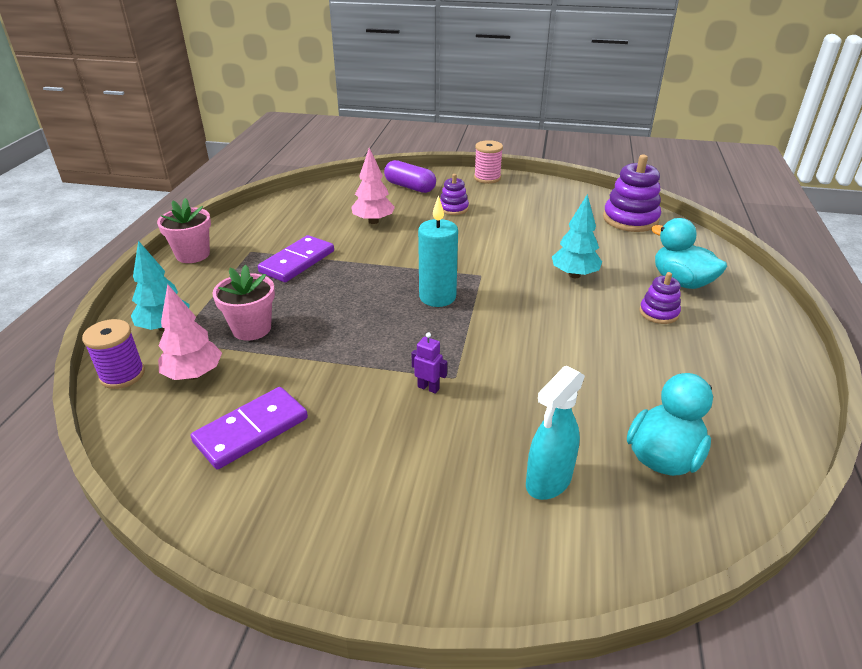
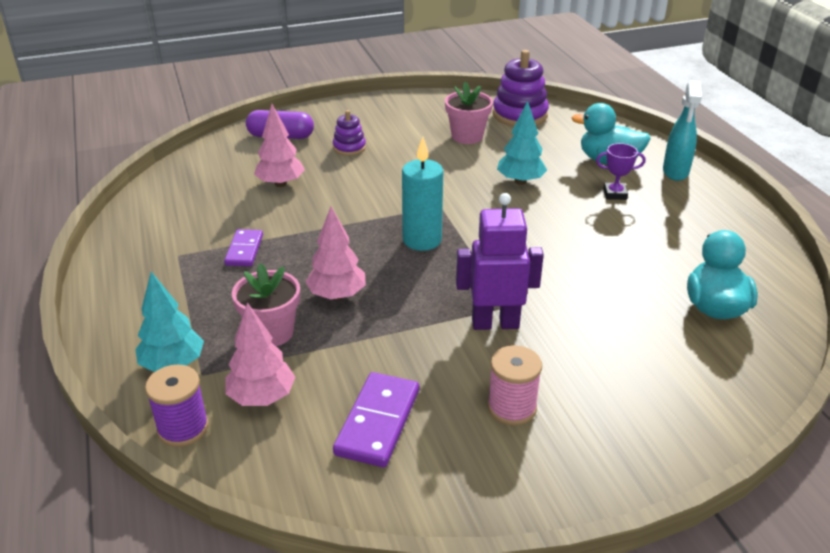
camera: 30 degrees left, 0 degrees up
(193, 255) = (113, 280): pink flower pot -> pink flower pot (467, 136)
(297, 262) = (244, 250): purple domino -> purple domino, size x0.64
(326, 318) = (337, 295): none -> pink tree
(428, 388) = (495, 323): purple robot -> purple robot, size x2.19
(487, 178) = (351, 106): pink spool -> pink spool (512, 407)
(548, 481) = (655, 359): turquoise spray bottle -> turquoise spray bottle (675, 172)
(658, 313) = (615, 194): purple stacking toy -> purple trophy

